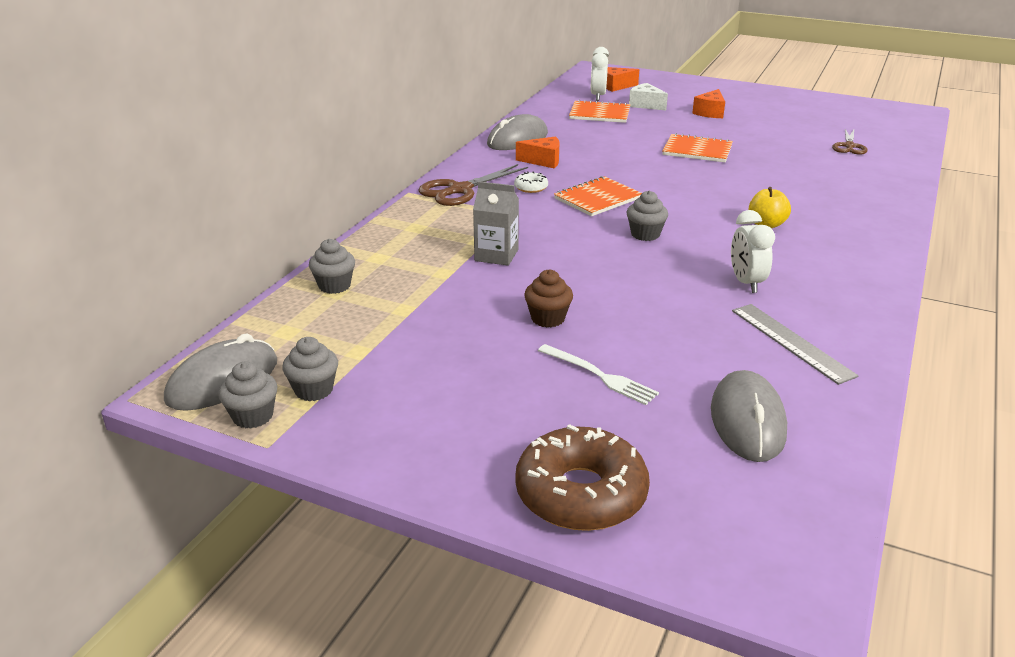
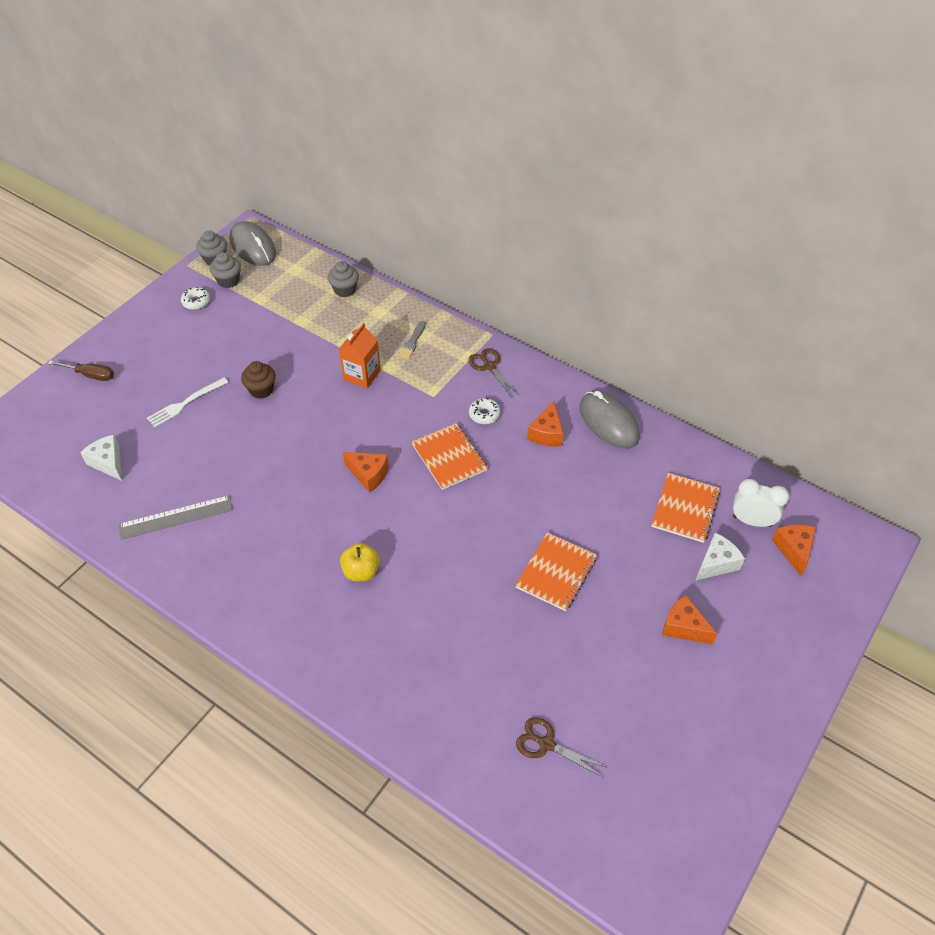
camera: 100 degrees right, 20 degrees up
(370, 413) = (196, 302): none -> white donut
(430, 232) = (412, 342): none -> grey brush
(460, 190) = (489, 366): brown scissors -> brown scissors, size x0.63
(496, 255) = (362, 375): grey carton -> orange carton
(581, 493) = (90, 375): brown donut -> brown screwdriver
(645, 234) = (368, 474): grey cupcake -> orange cheese
(746, 283) = (265, 519): white clock -> none
(747, 421) = (108, 463): grey mouse -> white cheese

